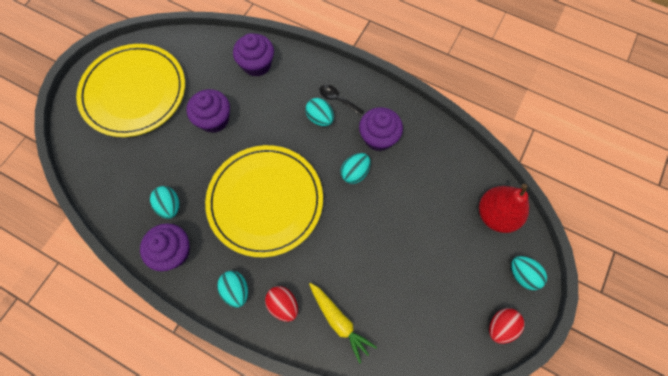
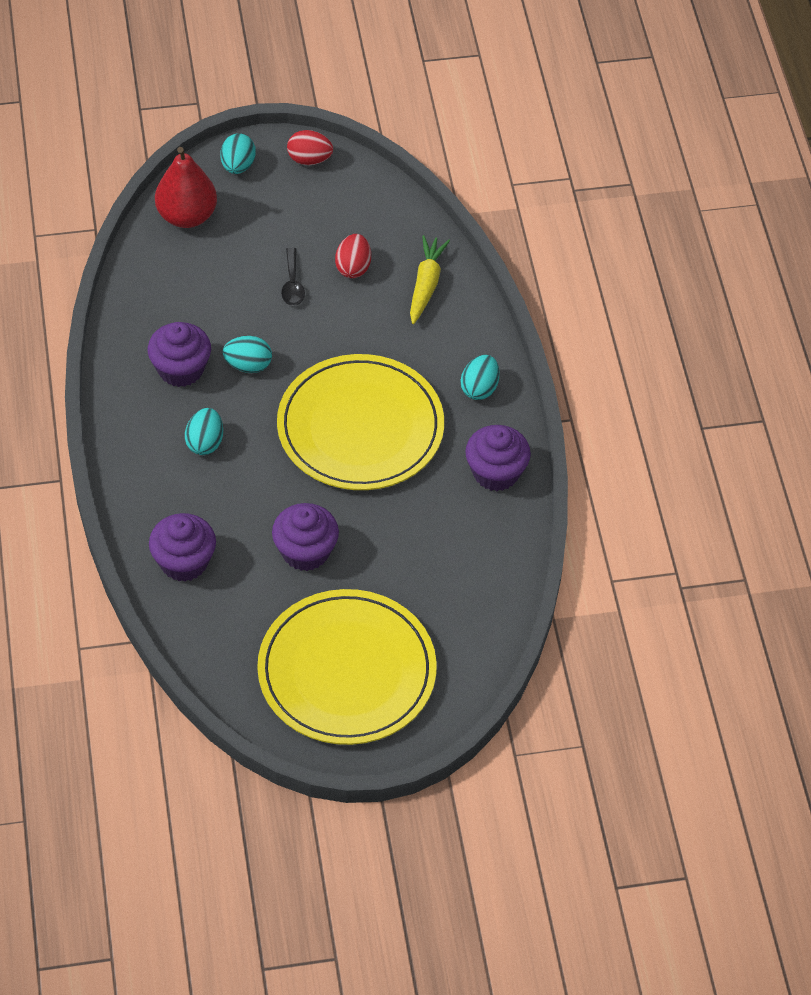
camera: 130 degrees left, 15 degrees down
(169, 206) = (451, 515): turquoise egg -> none
(283, 305) = (454, 339): red egg -> red egg (353, 267)
(338, 99) = (161, 440): black spoon -> black spoon (292, 284)

